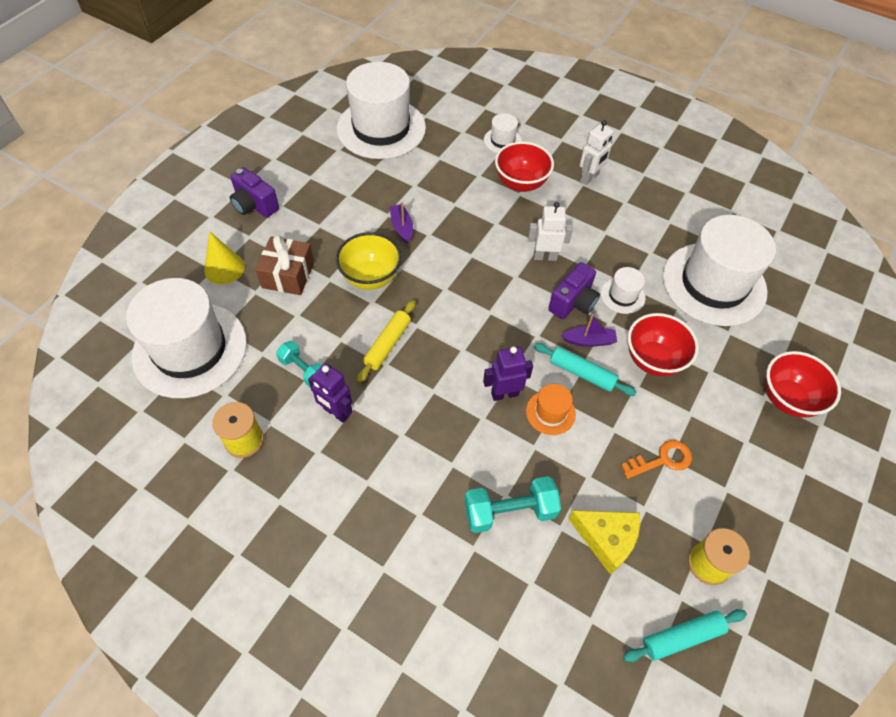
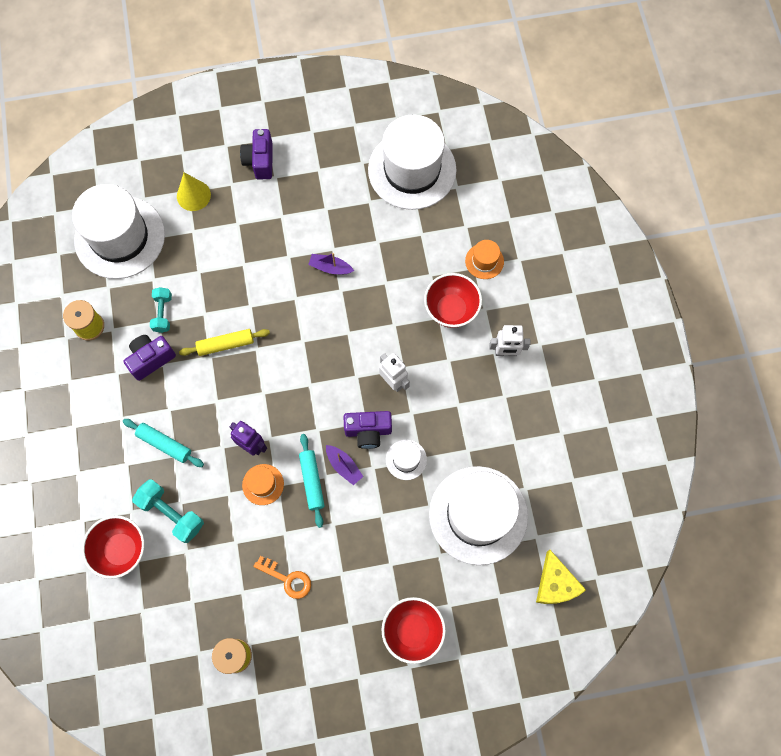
camera: 50 degrees right, 15 degrees up
(288, 275) = (223, 237): brown gift -> none
(336, 412) = (151, 359): purple robot -> purple camera
(371, 277) = (269, 287): yellow bowl -> none
(402, 227) = (330, 267): purple boat -> purple boat turned 105 degrees counterclockwise
(502, 140) = (484, 261): white hat -> orange hat
(606, 539) = (201, 583): yellow cheese -> yellow cheese (555, 584)
(653, 360) = (366, 519): red bowl -> red bowl (121, 550)
(682, 637) = (173, 670): turquoise rolling pin -> turquoise rolling pin (164, 444)

